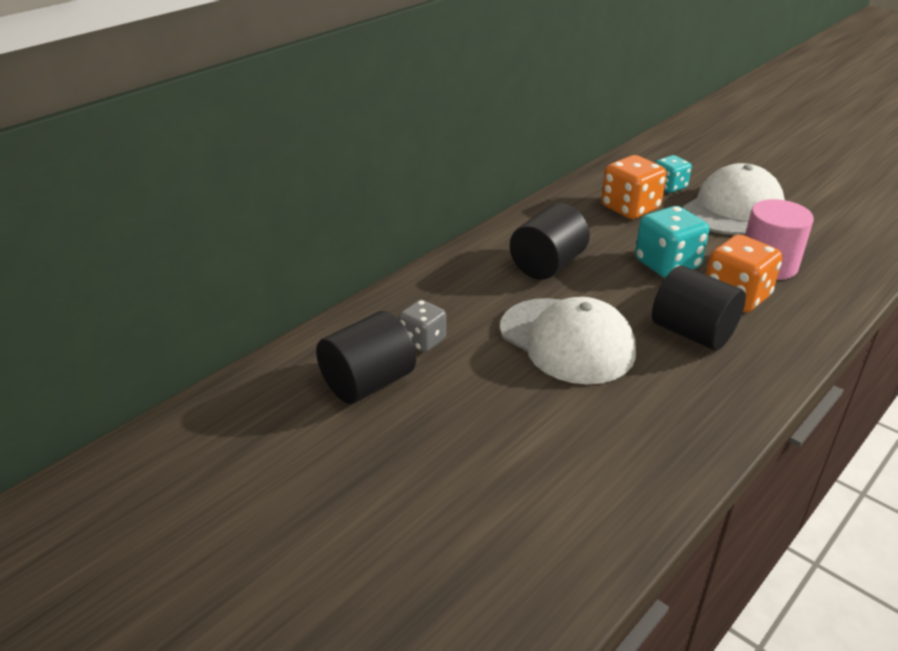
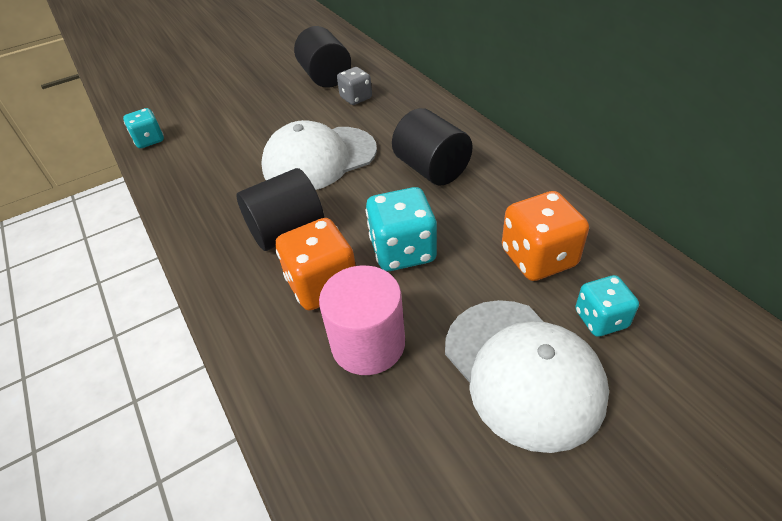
camera: 110 degrees right, 10 degrees up
(608, 536) = (149, 140): none -> turquoise dice

